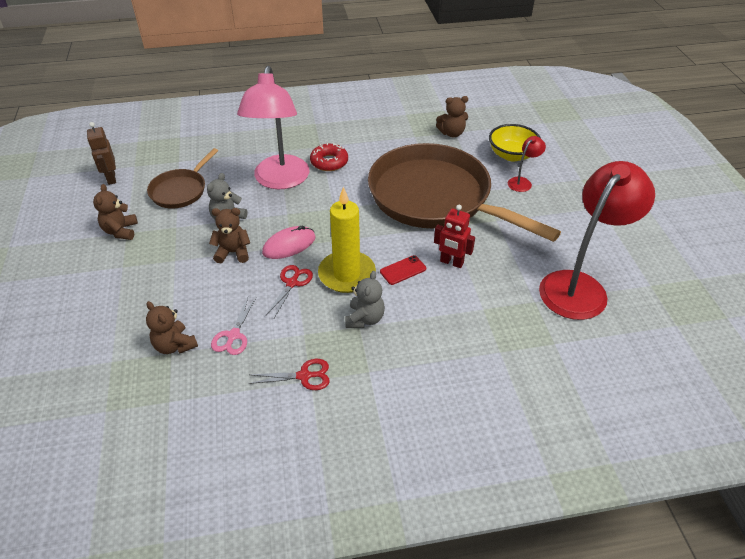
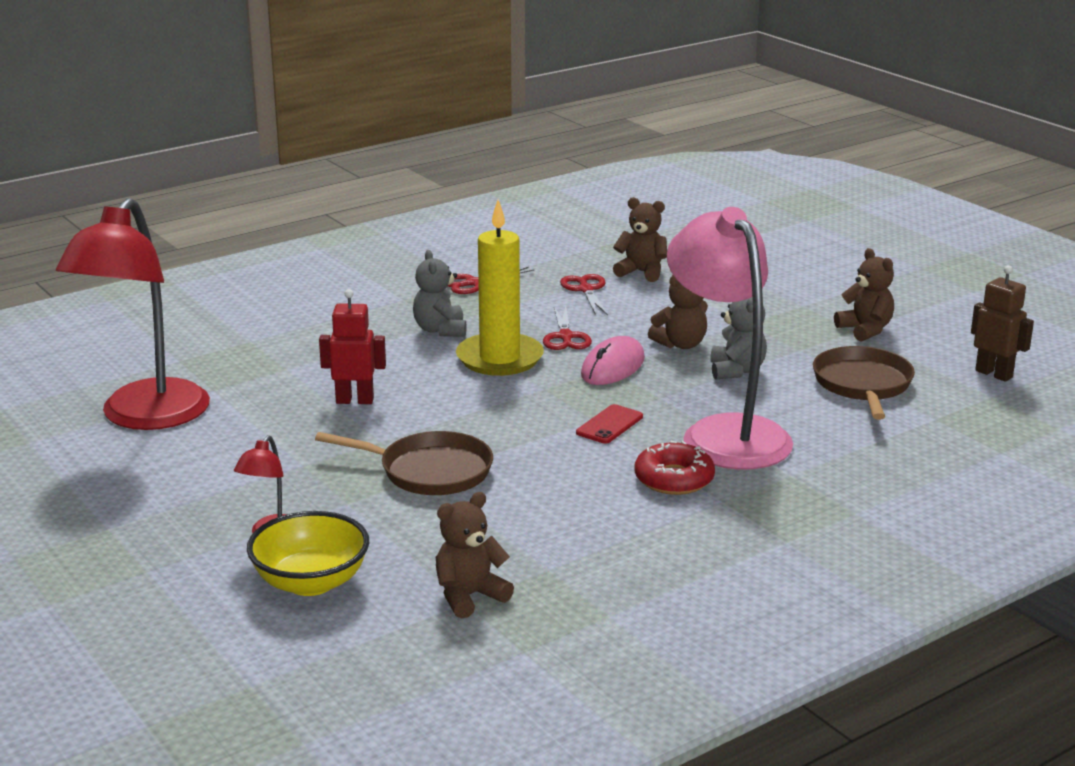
camera: 155 degrees right, 20 degrees down
(233, 335) = (586, 289): pink scissors -> red scissors
(403, 270) = (423, 378): red phone -> red phone (609, 425)
(435, 198) = (429, 471): brown pan -> brown pan, size x0.47

